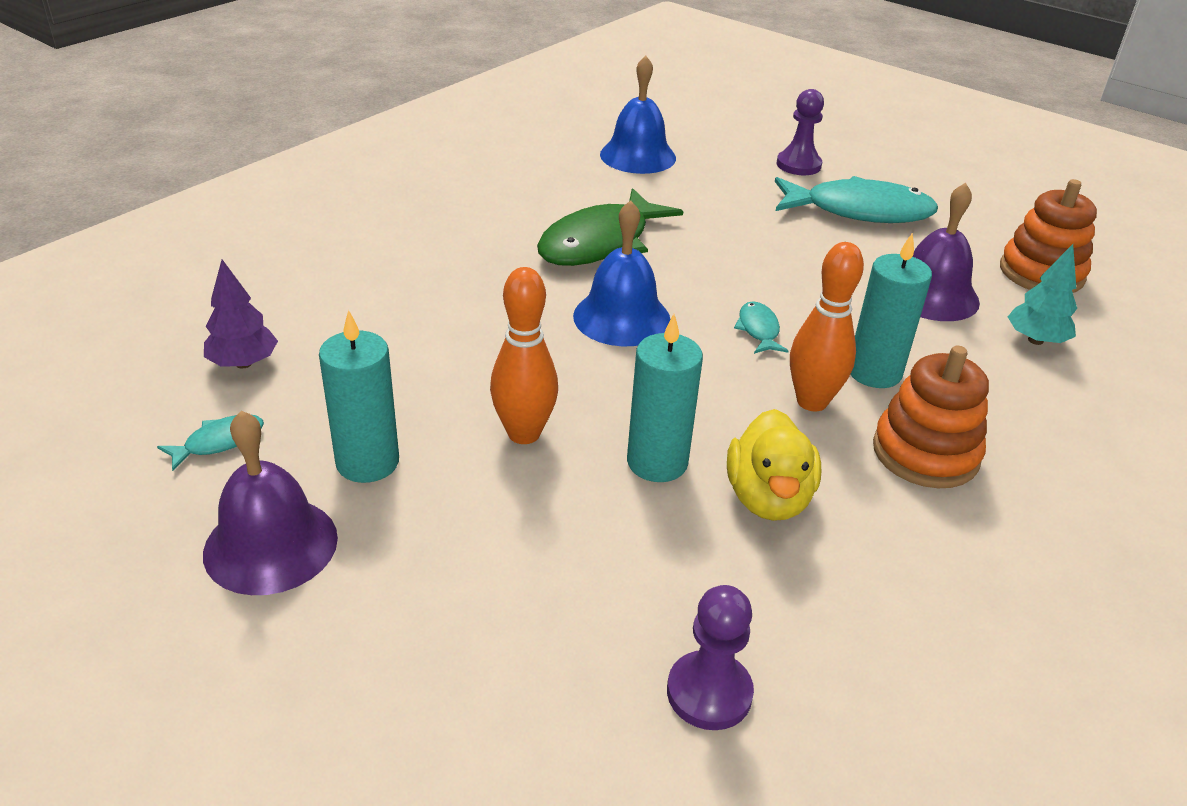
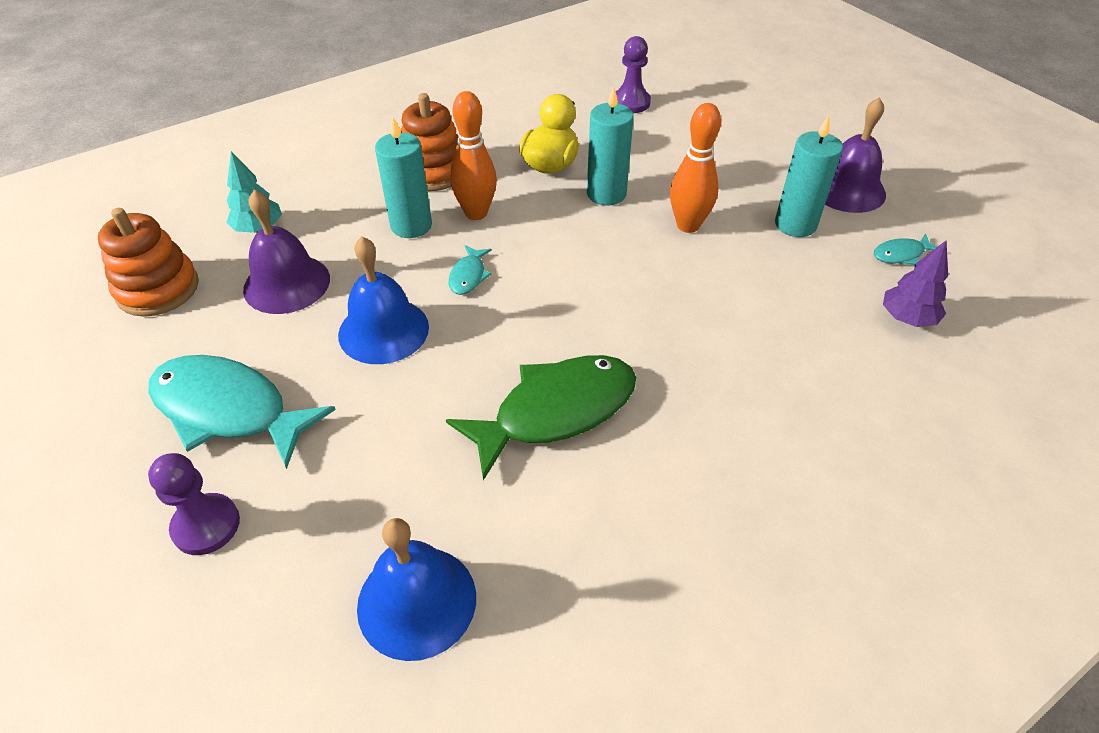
camera: 160 degrees left, 10 degrees up
(621, 317) = (578, 309): blue bell -> blue bell (383, 330)

